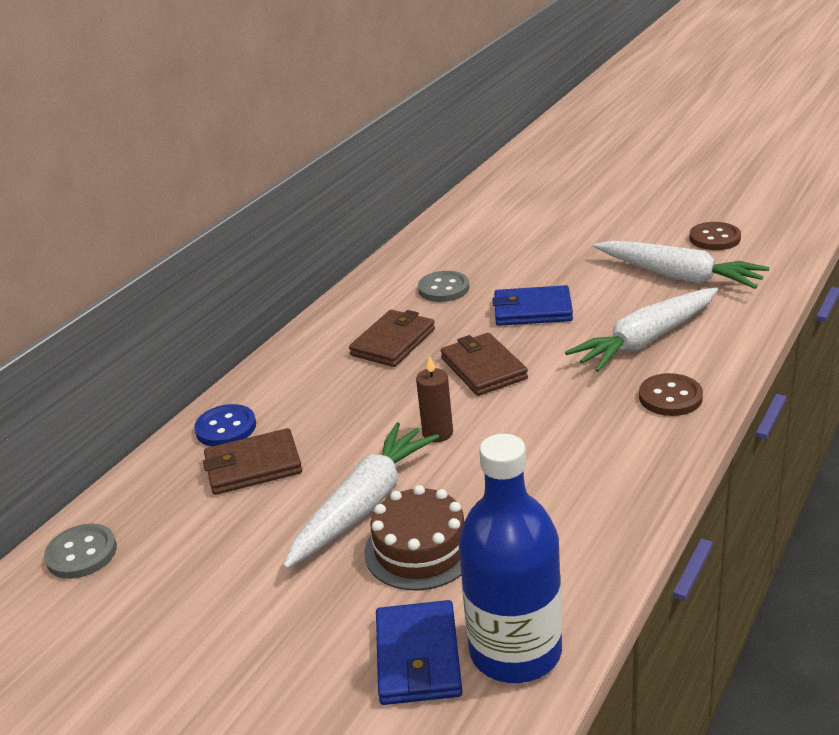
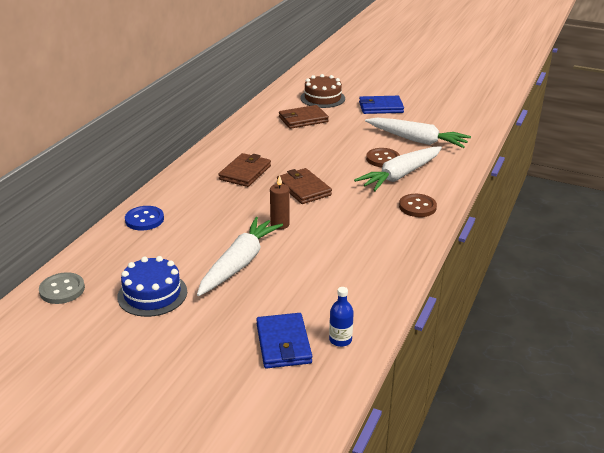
camera: 10 degrees left, 0 degrees up
(218, 561) = (152, 294): none -> blue cake
(253, 466) = (166, 241): brown wallet -> brown wallet (303, 119)
(420, 549) = (277, 287): brown cake -> brown cake (322, 98)
(443, 288) = (273, 142): grey button -> none
(515, 651) = (340, 340): blue bottle -> blue bottle, size x0.42
(532, 310) = (330, 157): blue wallet -> blue wallet (380, 107)
(714, 238) = (436, 119): brown button -> brown button (382, 159)

